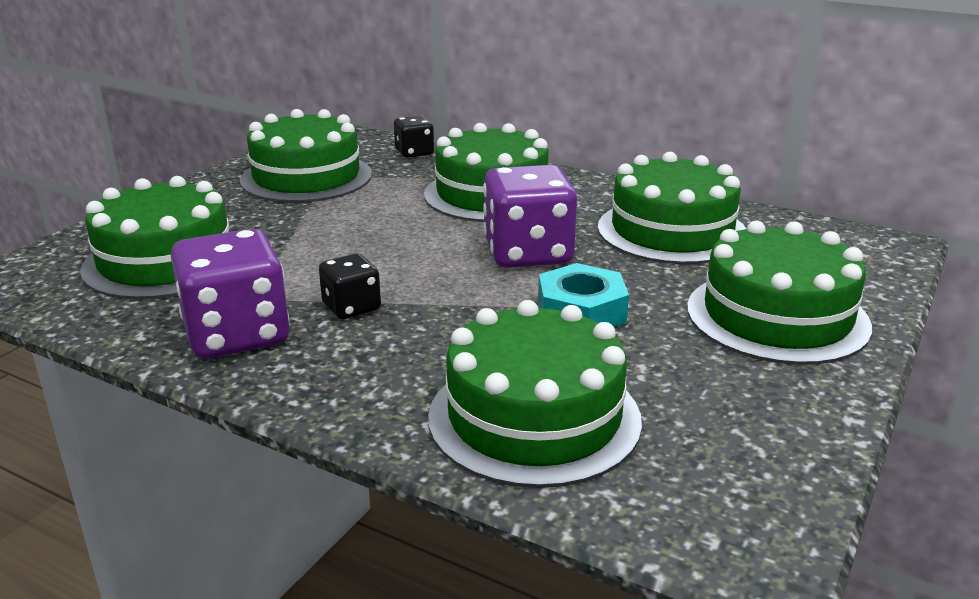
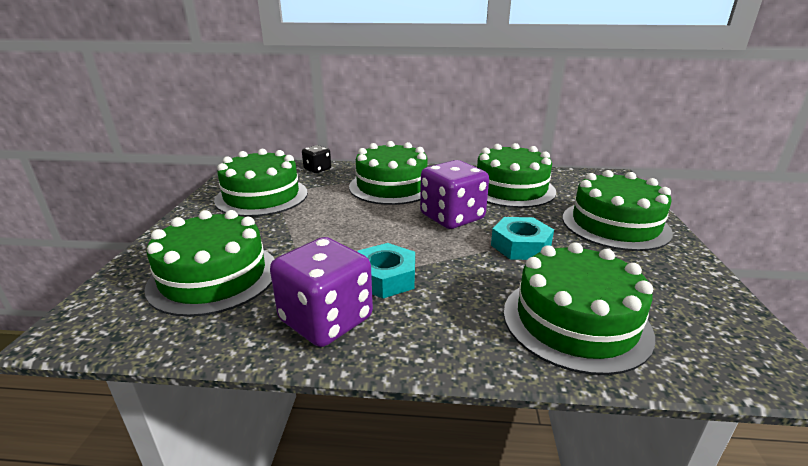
camera: 25 degrees left, 0 degrees up
(351, 307) = (385, 278): black dice -> turquoise nut

